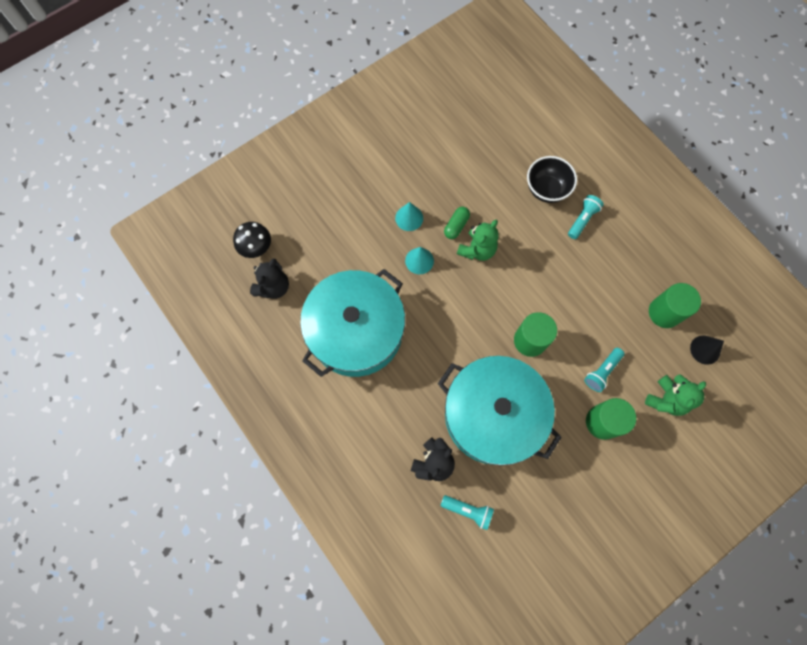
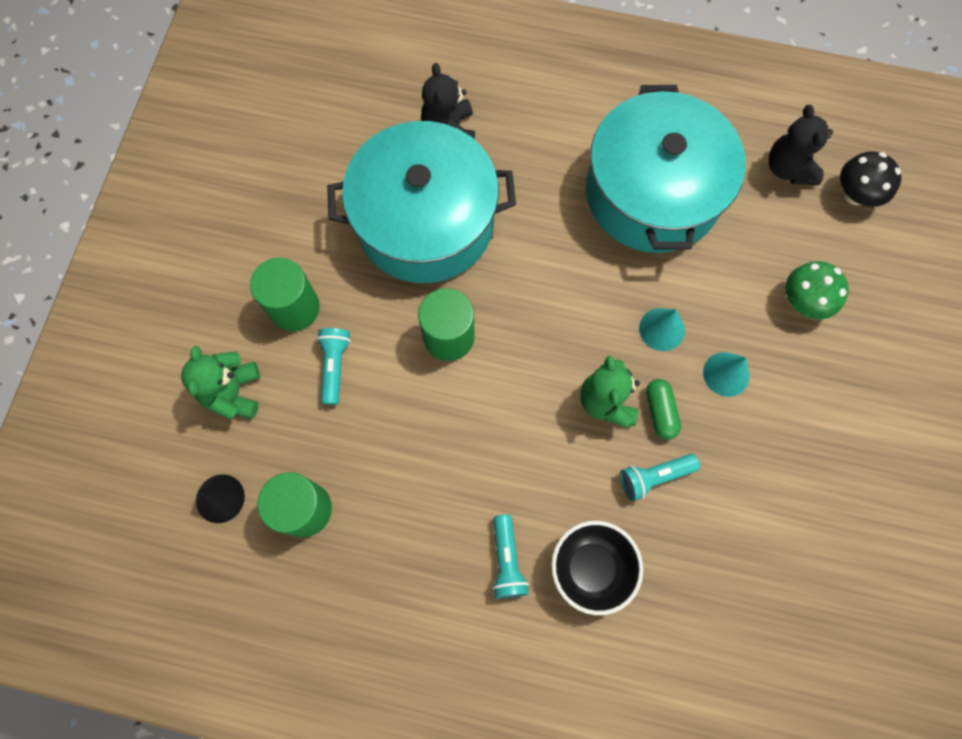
camera: 140 degrees right, 0 degrees up
(338, 220) = (803, 301): none -> green mushroom
(468, 510) = (376, 114): turquoise flashlight -> turquoise flashlight (654, 477)

